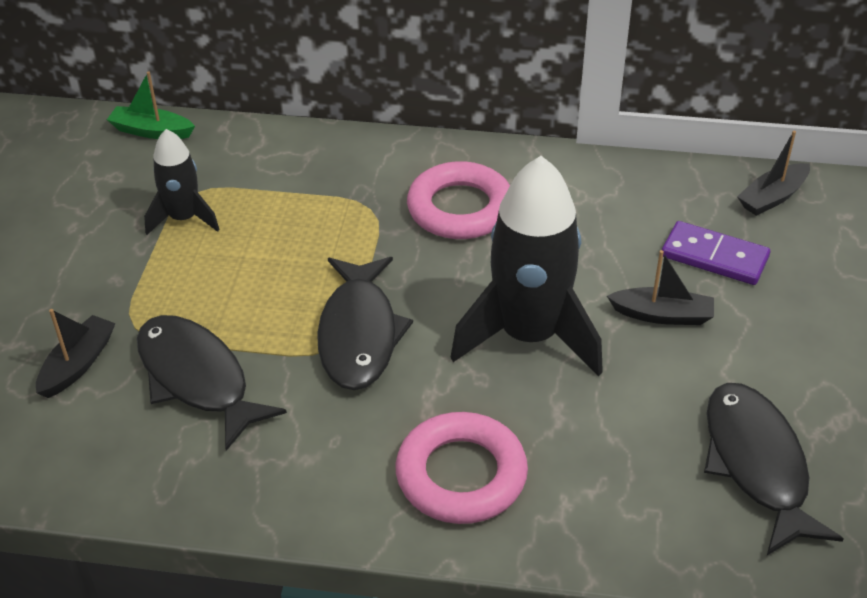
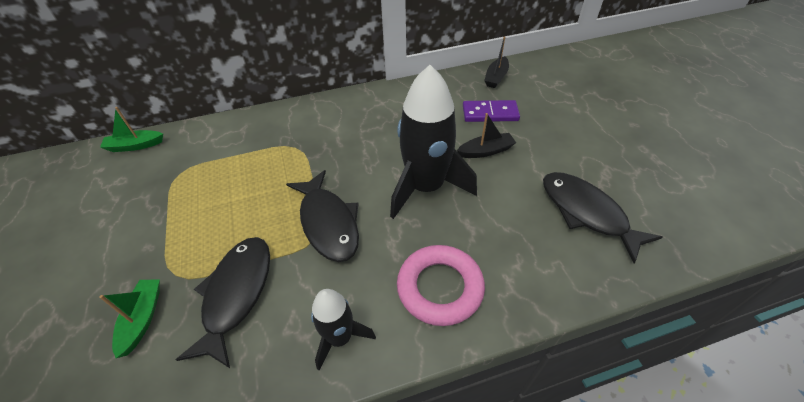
camera: 25 degrees left, 5 degrees up
(78, 364) = (142, 319): black boat -> green boat
(184, 218) = (180, 191): black rocket -> black rocket (340, 338)
(197, 379) = (236, 294): black fish -> black fish turned 75 degrees clockwise
(460, 208) = (346, 131): pink ring -> none

